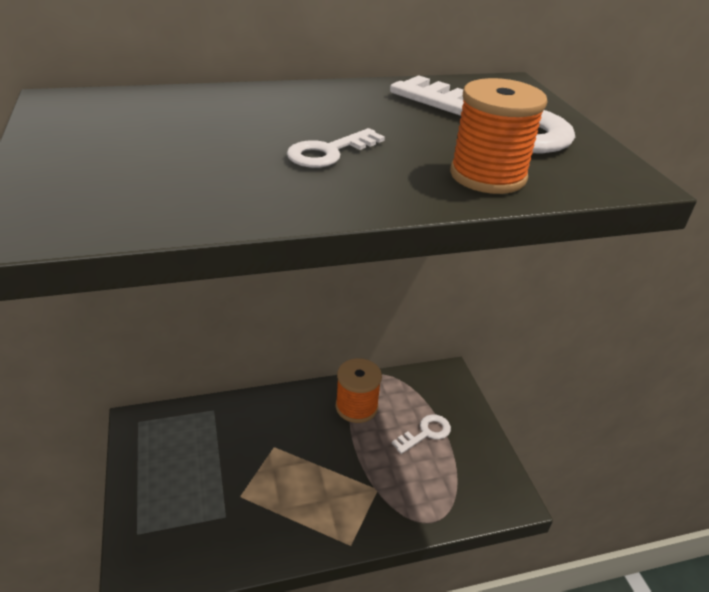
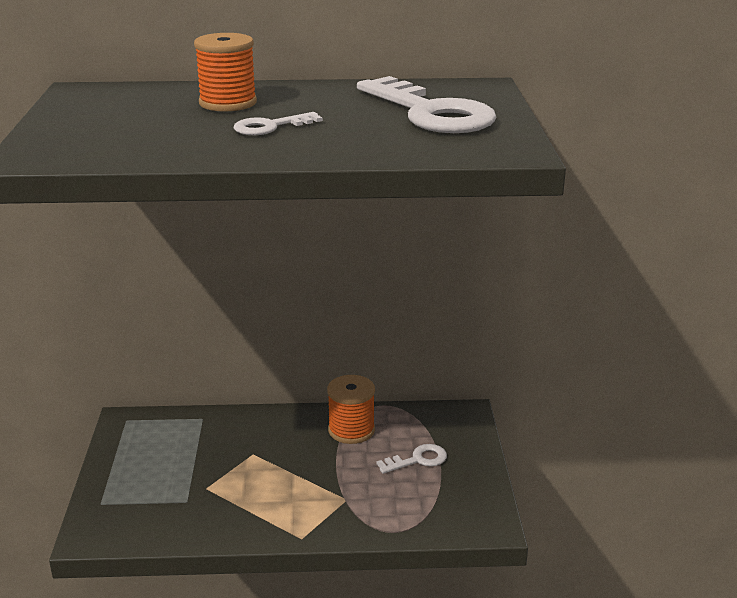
camera: 15 degrees right, 10 degrees down
(488, 176) = (391, 145): orange spool -> orange spool (228, 103)

